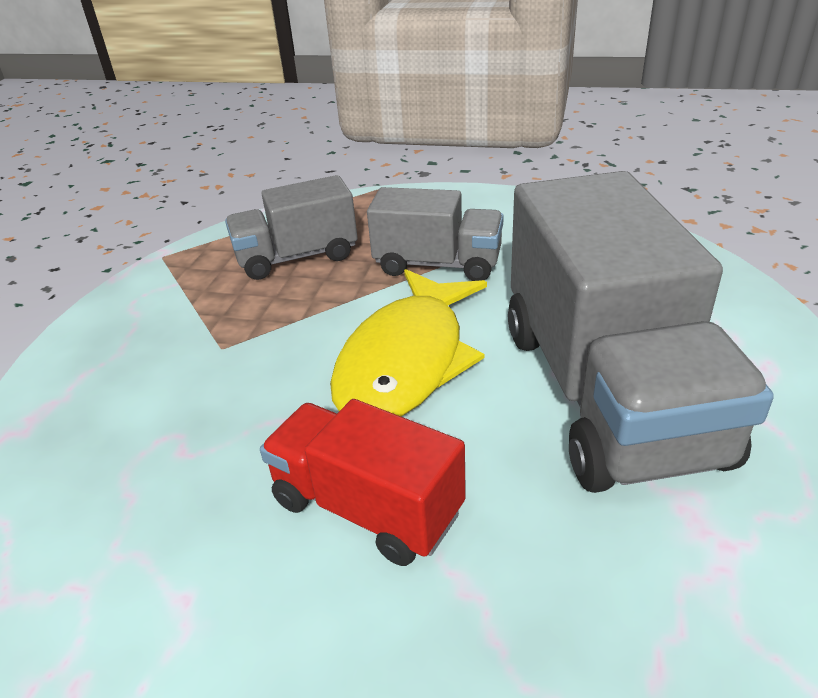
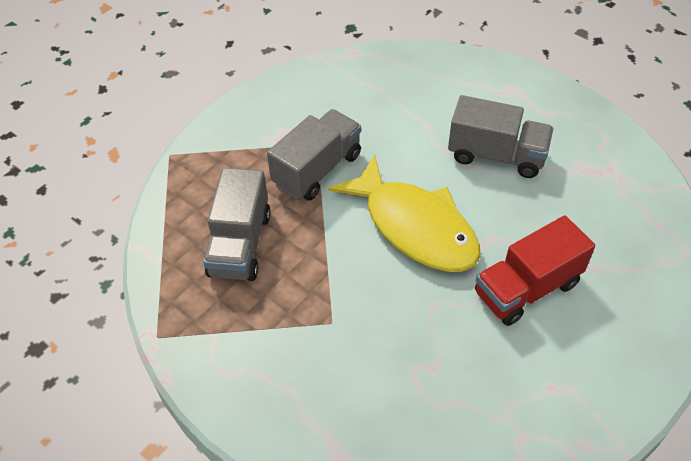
camera: 65 degrees left, 15 degrees up
(607, 392) = (496, 155): grey truck -> grey truck, size x0.54

